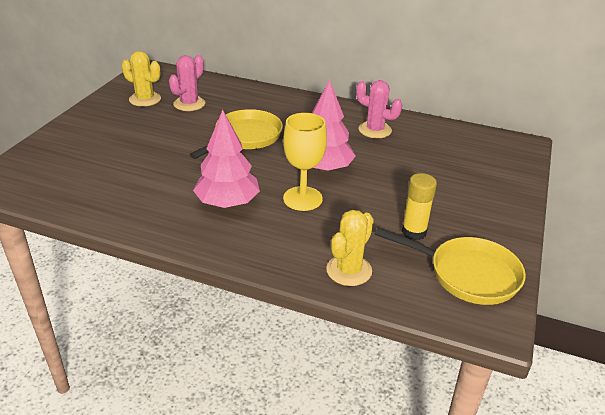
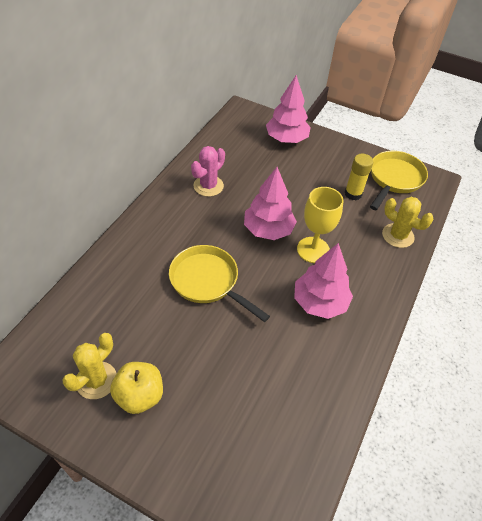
camera: 85 degrees left, 15 degrees up
(129, 116) = (139, 396): none -> yellow apple
(189, 104) = (121, 331): pink cactus -> none
(491, 177) = (286, 139): none -> pink tree

